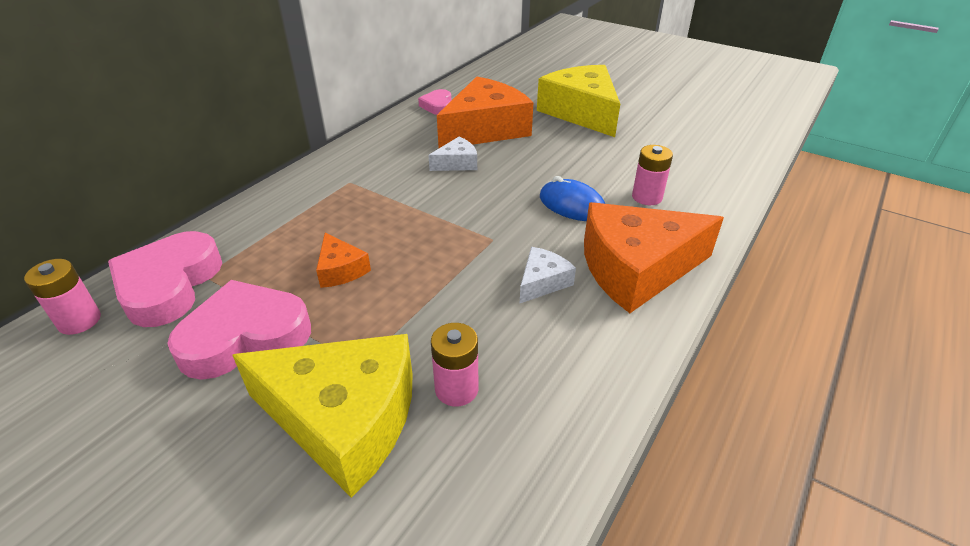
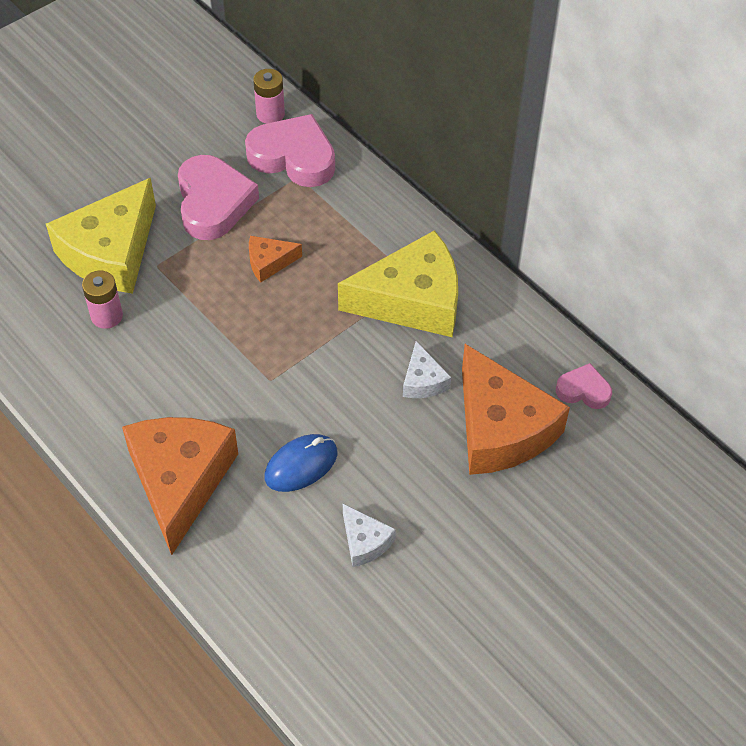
camera: 105 degrees right, 15 degrees up
(542, 282) = (193, 401): white cheese -> white cheese (365, 541)
(581, 112) = (522, 558): yellow cheese -> yellow cheese (412, 300)
(647, 197) = (290, 544): pink battery -> none

